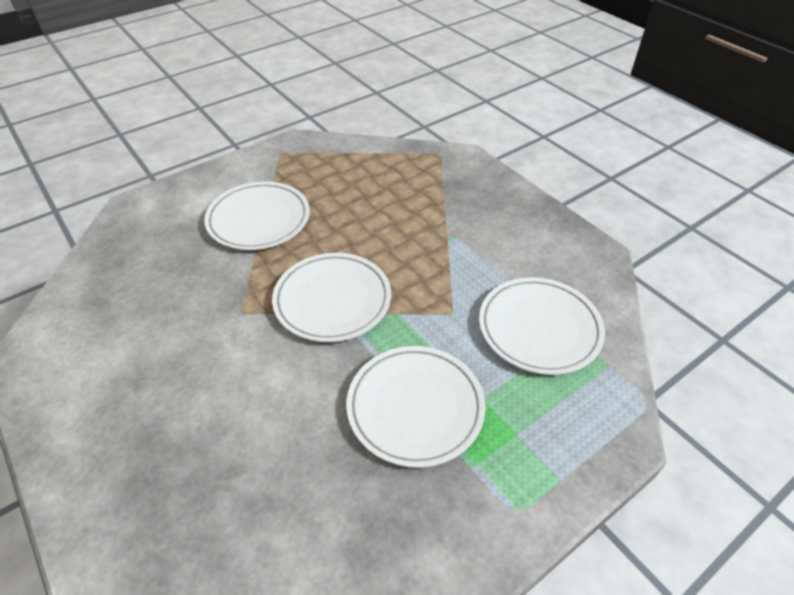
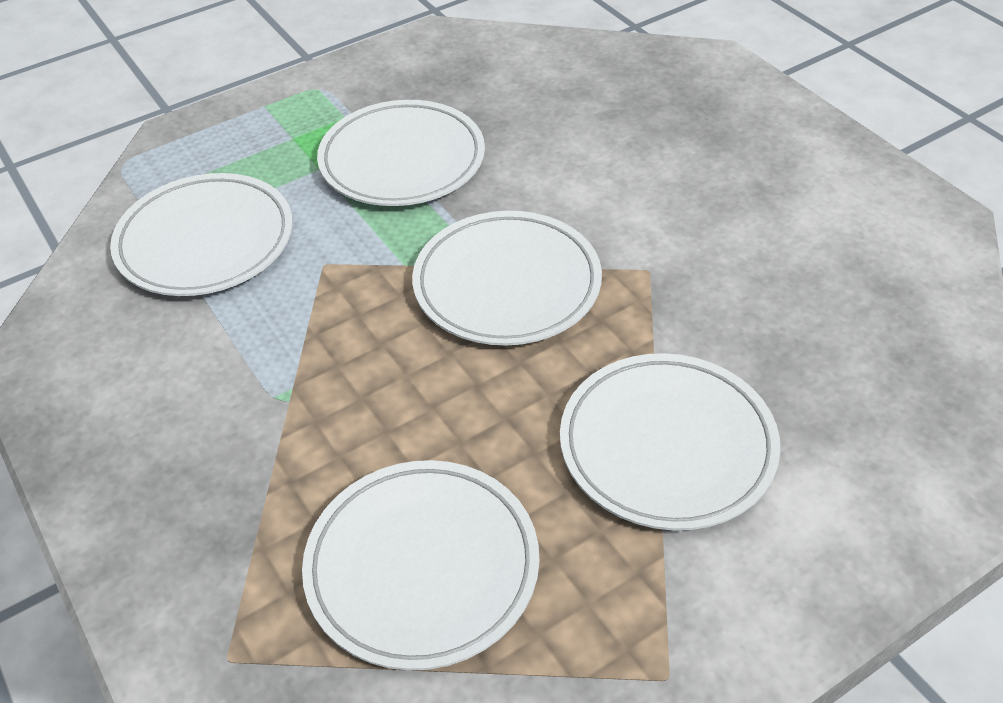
camera: 175 degrees left, 0 degrees up
(371, 178) = (422, 567): none -> white plate

